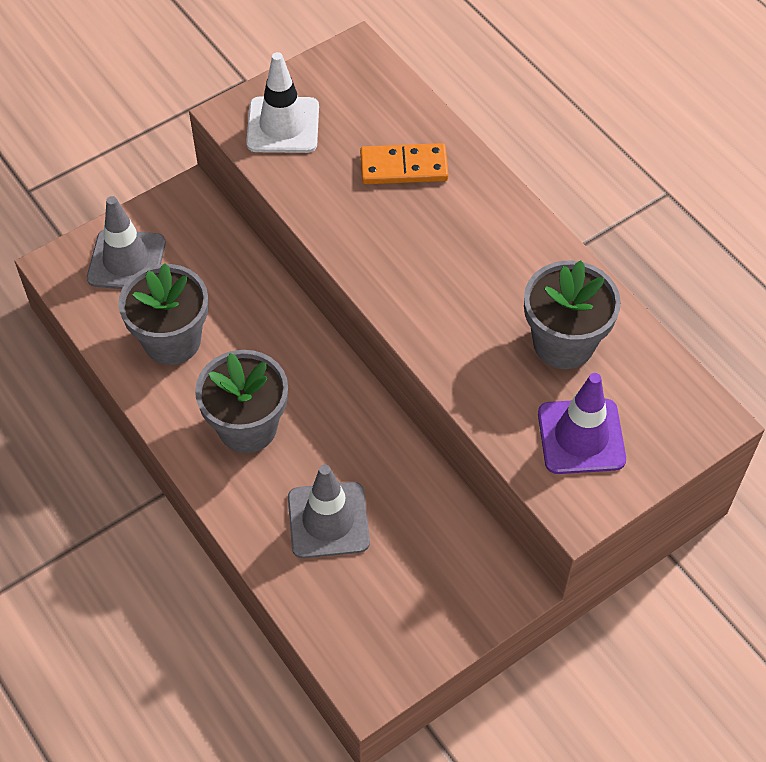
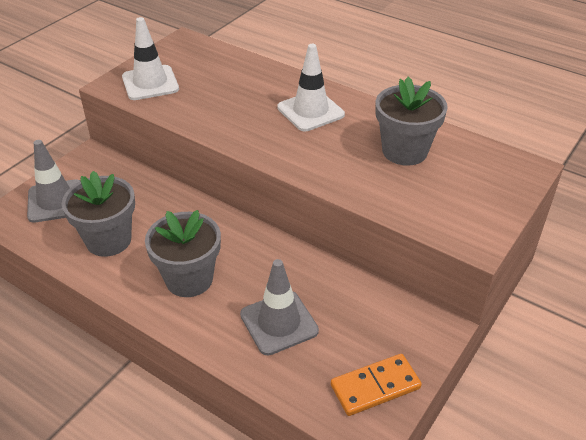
camera: 20 degrees left, 15 degrees down
(404, 167) = (244, 87): orange domino -> orange domino (375, 386)
(473, 237) = (310, 111): none -> white traffic cone
(581, 436) = (450, 198): purple traffic cone -> none

